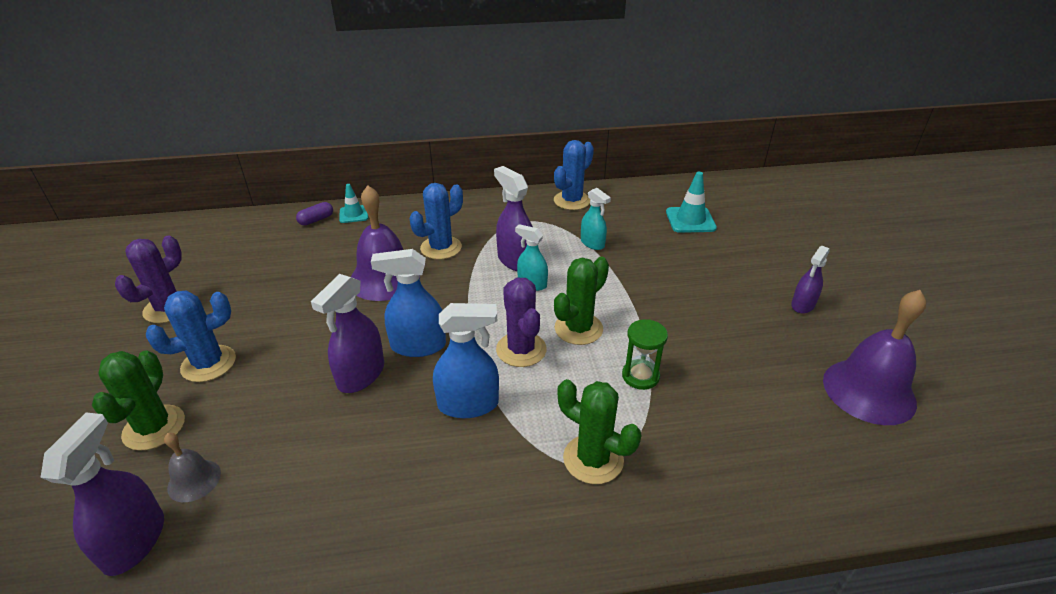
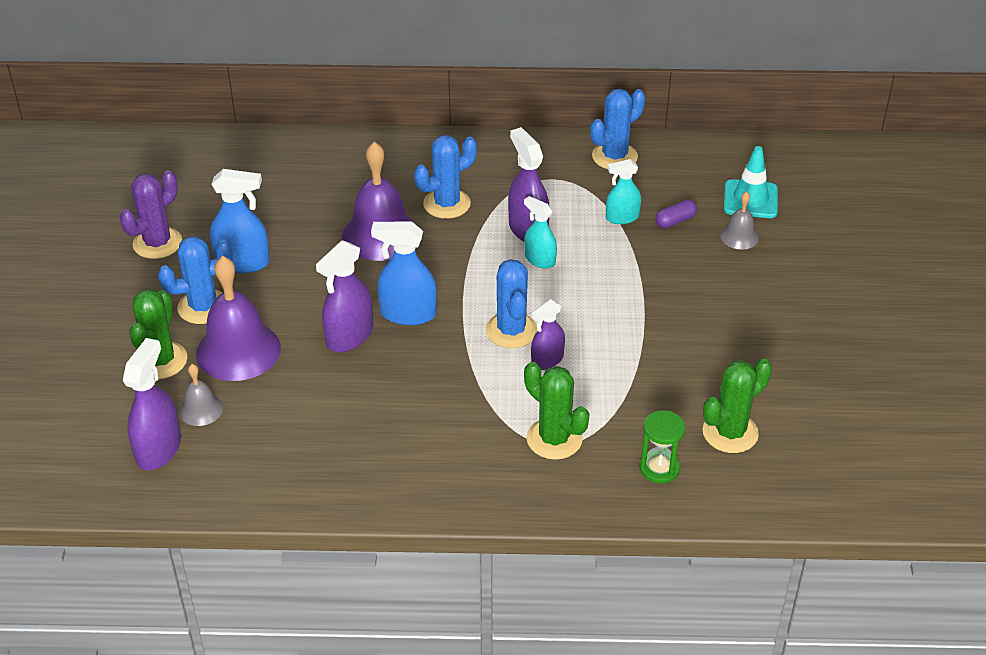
camera: 10 degrees right, 5 degrees up
(316, 220) = (308, 151): purple capsule -> purple capsule (675, 221)
(354, 214) = (351, 148): turquoise traffic cone -> none
(468, 404) = (449, 377): blue spray bottle -> blue spray bottle (243, 262)
(521, 349) = (511, 330): purple cactus -> blue cactus
(578, 329) = (576, 316): green cactus -> green cactus (730, 433)
(592, 243) = (622, 217): turquoise spray bottle -> turquoise spray bottle turned 105 degrees clockwise
(640, 376) = (624, 371): green hourglass -> green hourglass (659, 468)
(694, 247) = (739, 236): none -> grey bell
(802, 305) = (831, 319): purple spray bottle -> purple spray bottle (547, 360)
(869, 391) = (850, 415): purple bell -> purple bell (238, 350)

